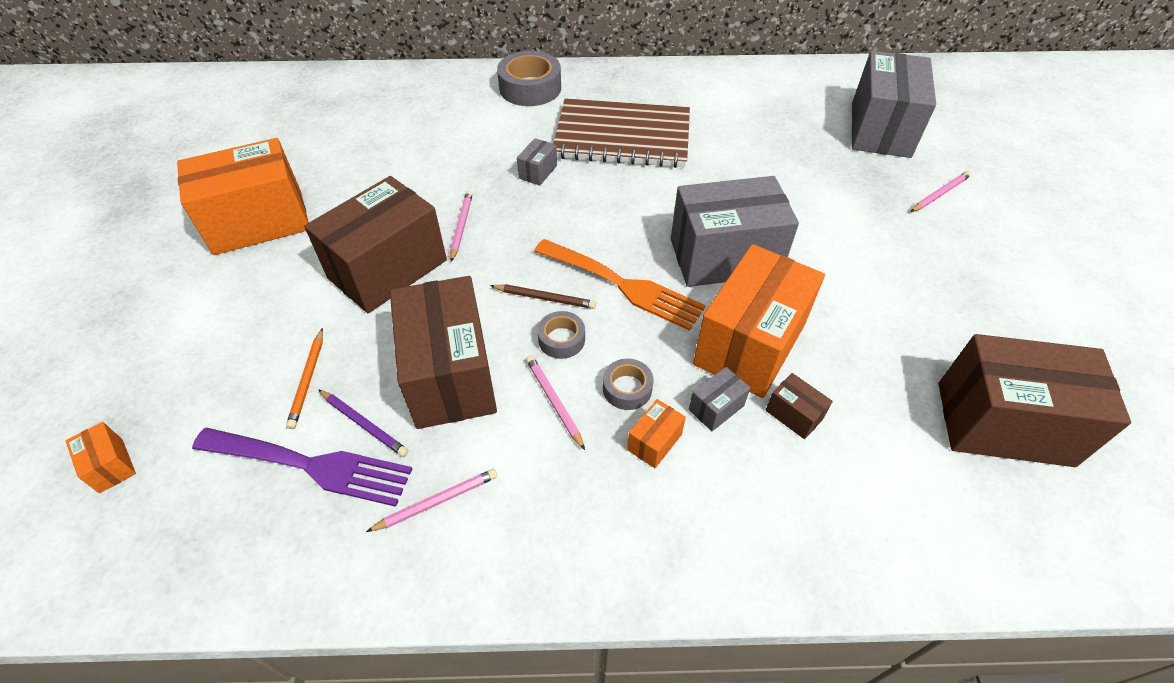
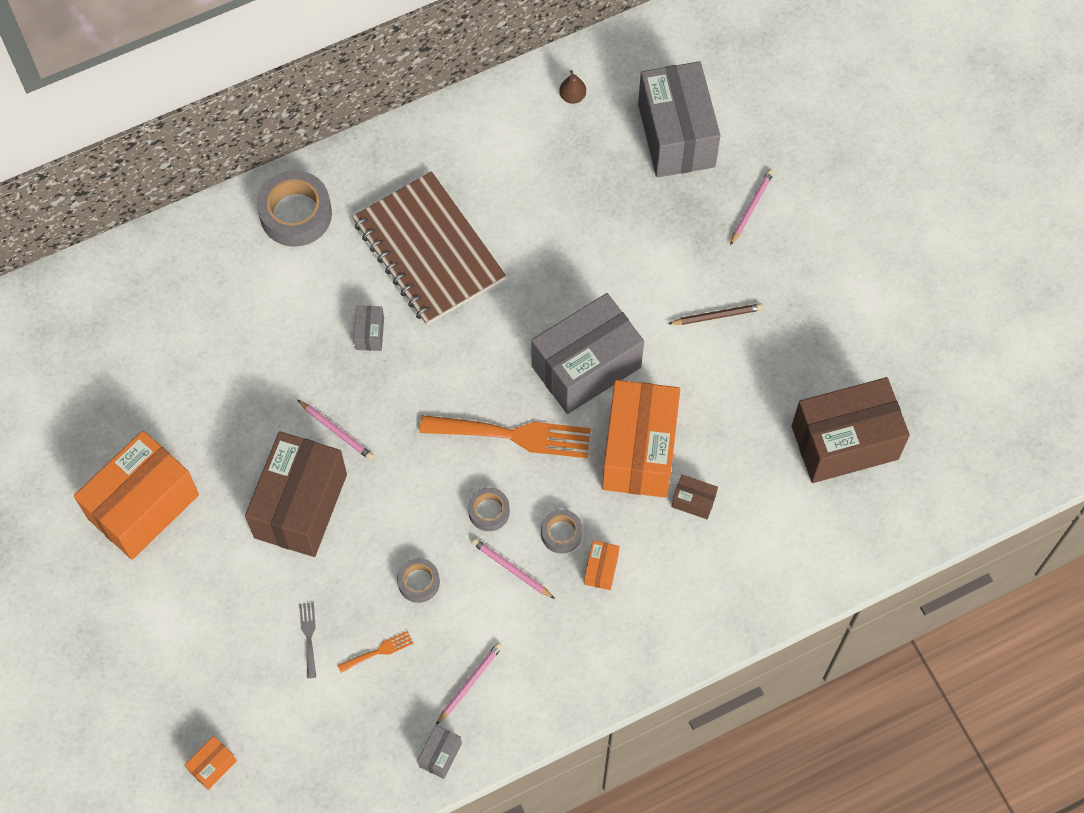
camera: 25 degrees left, 15 degrees up
(111, 465) = (213, 766): orange box -> orange box turned 75 degrees counterclockwise
(308, 380) = (308, 636): orange pencil -> grey fork
(311, 465) = (362, 699): purple fork -> none
(364, 424) = (378, 651): purple pencil -> orange fork
(450, 375) = (418, 582): brown box -> grey tape
(461, 226) = (336, 431): pink pencil -> pink pencil turned 150 degrees clockwise
(545, 298) = (454, 477): brown pencil -> brown pencil (717, 316)
(622, 137) = (428, 251): brown notebook -> brown notebook turned 75 degrees clockwise
(716, 408) = (634, 521): grey box -> grey box (440, 755)
(795, 85) = (572, 96): none -> brown pear

